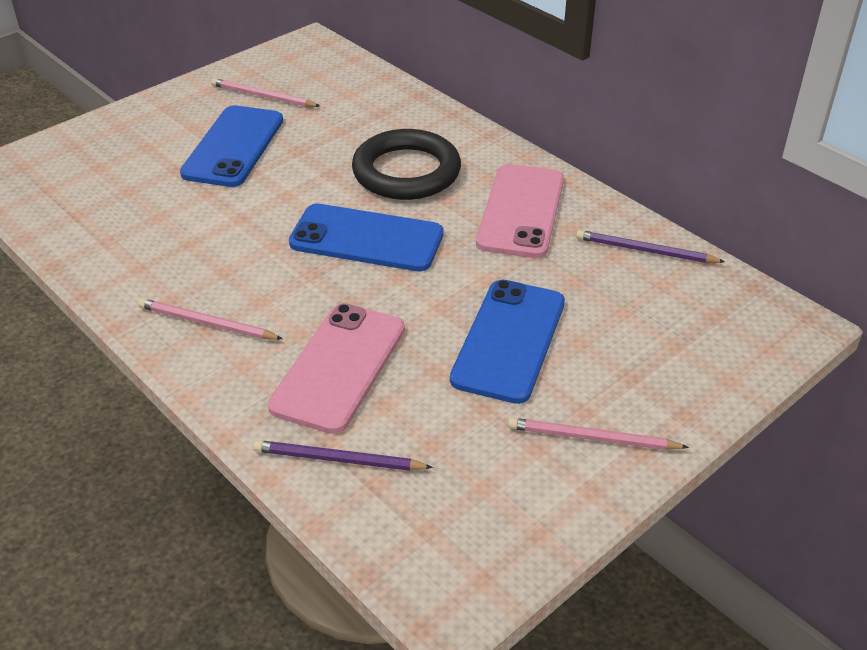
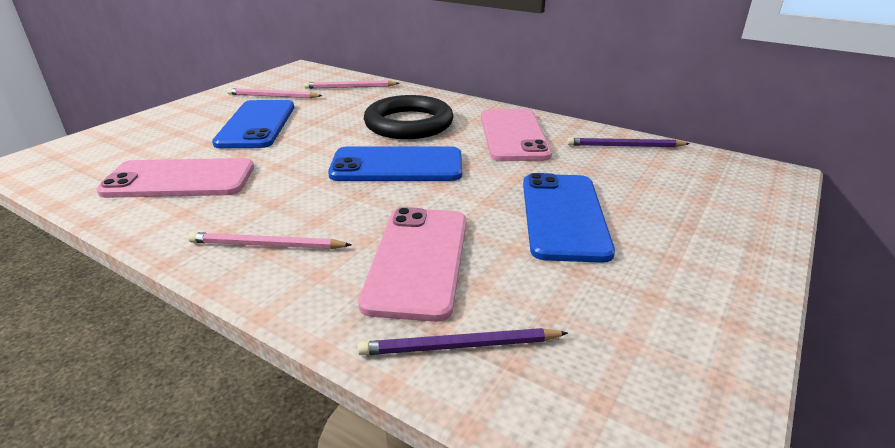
camera: 15 degrees left, 10 degrees down
(140, 222) = (179, 179): none -> pink phone
(592, 438) = (695, 278): pink pencil -> pink pencil (350, 87)

